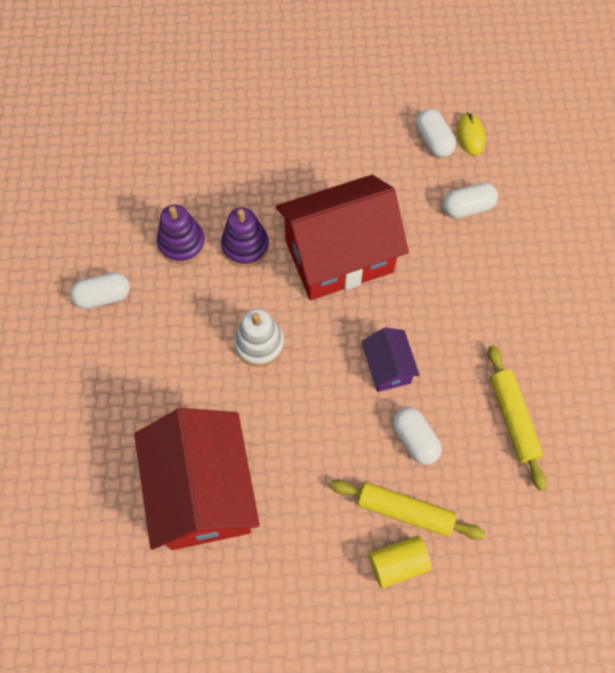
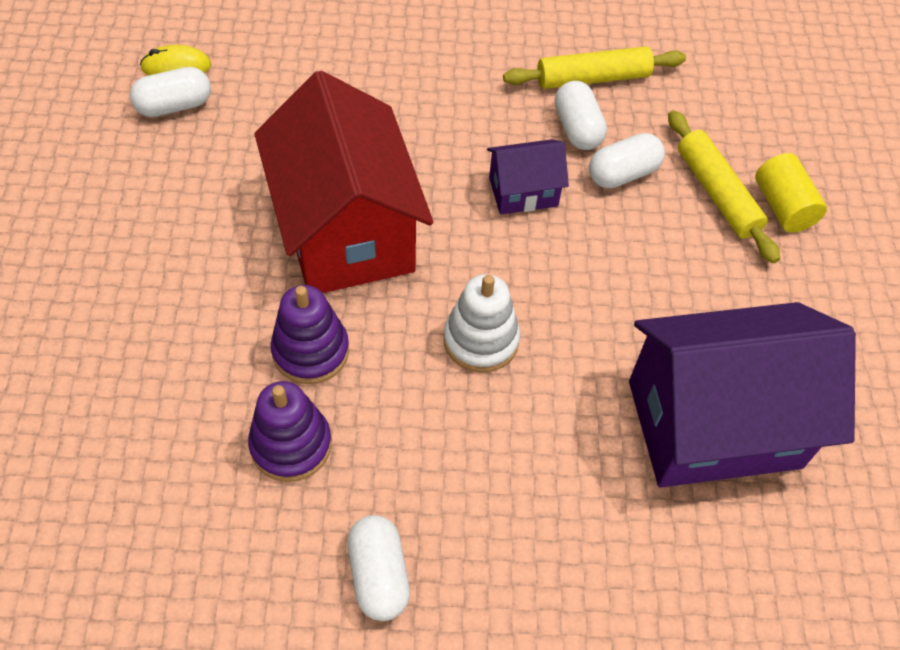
camera: 90 degrees left, 10 degrees down
(203, 492) = (713, 424): red house -> purple house
(405, 511) = (717, 193): yellow rolling pin -> yellow rolling pin turned 45 degrees counterclockwise
(467, 207) = (291, 83): white capsule -> white capsule (577, 129)

